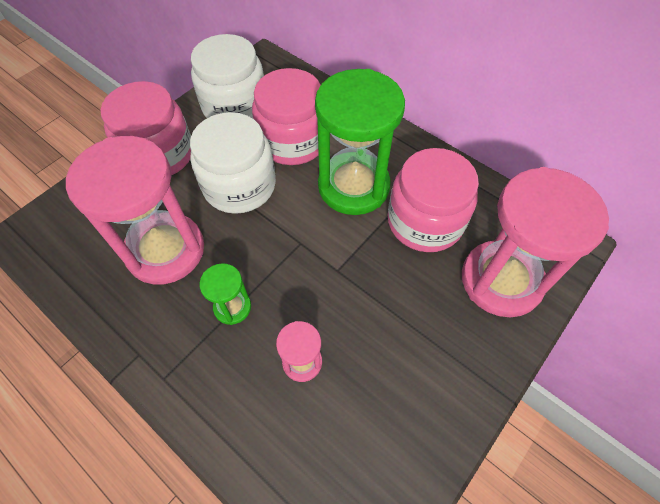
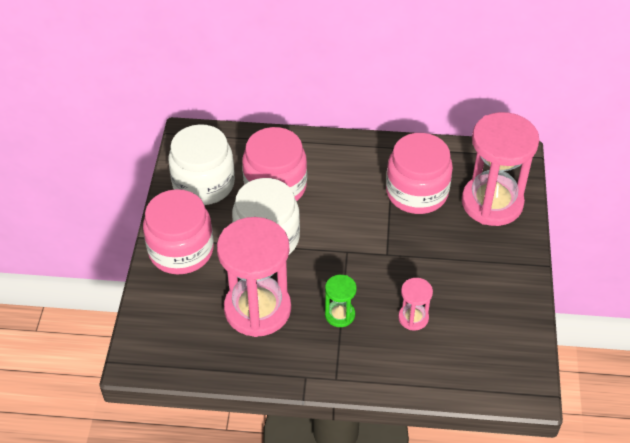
camera: 35 degrees left, 10 degrees down
(353, 186) = (349, 195): green hourglass -> none

